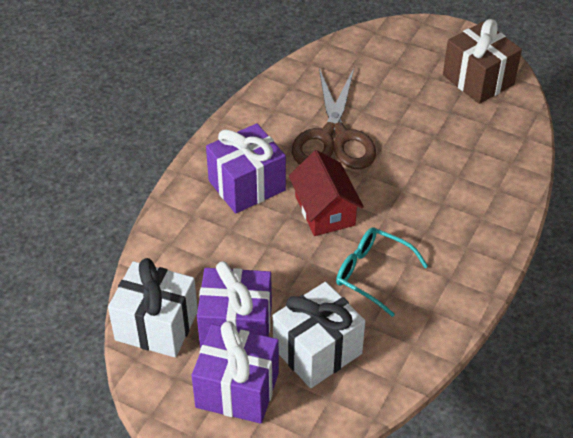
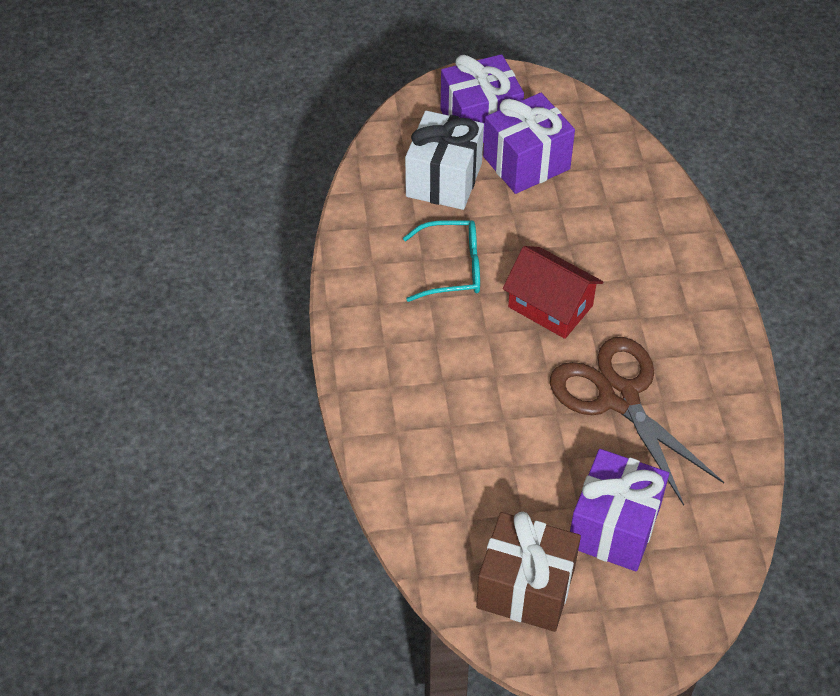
camera: 145 degrees right, 5 degrees up
(156, 326) = (590, 131): white gift -> none
(247, 185) = (648, 290): purple gift -> purple gift (614, 527)

